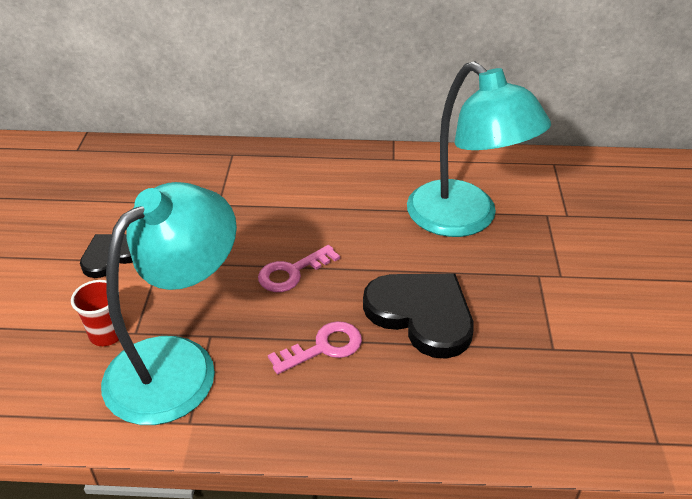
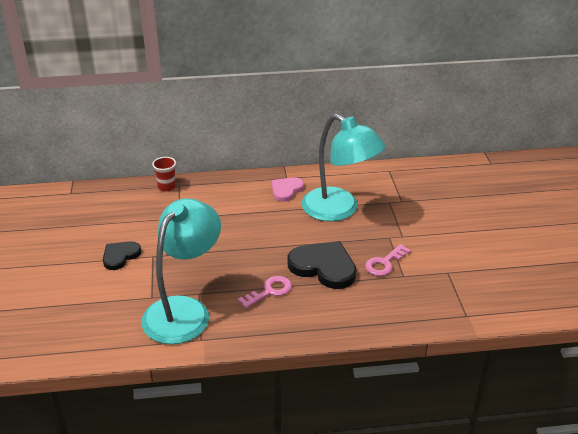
camera: 10 degrees left, 5 degrees down
(107, 334) = (134, 300): red cup -> red cup (166, 187)
(292, 272) = (239, 252): pink key -> pink key (384, 263)
(388, 178) = (286, 190): none -> pink heart

